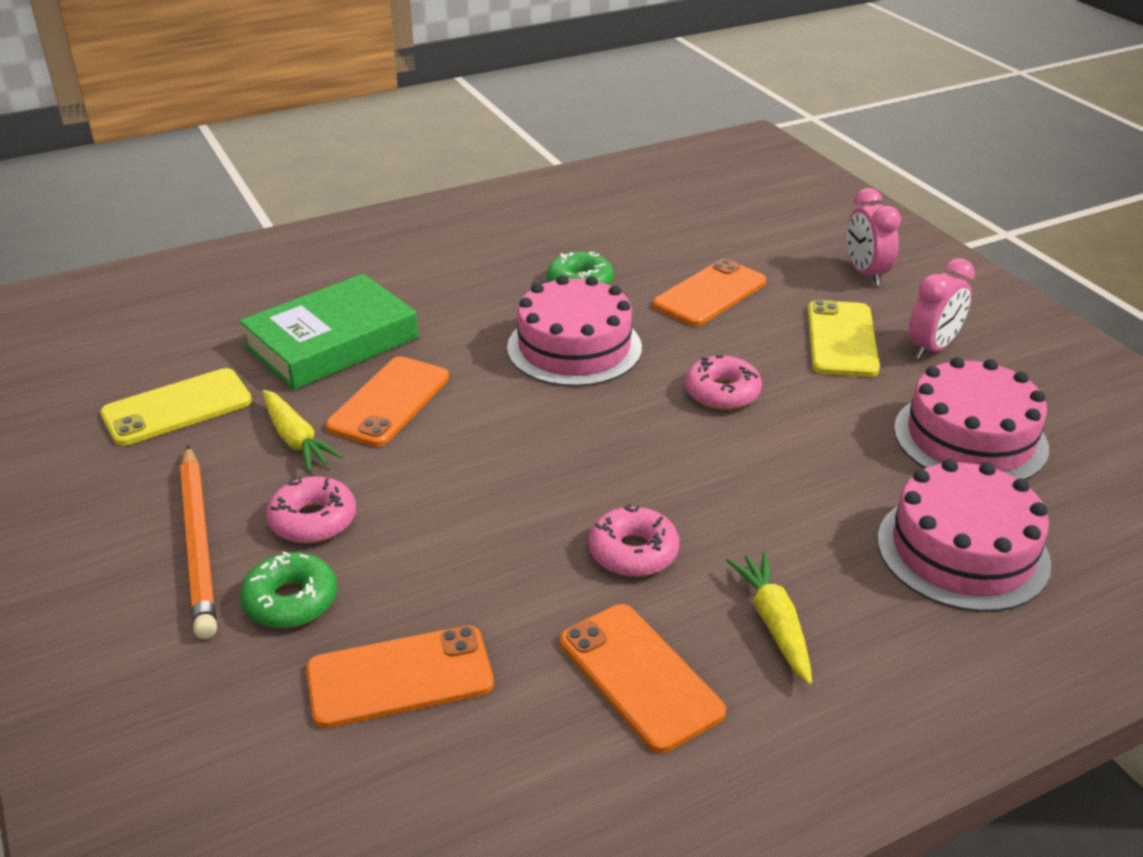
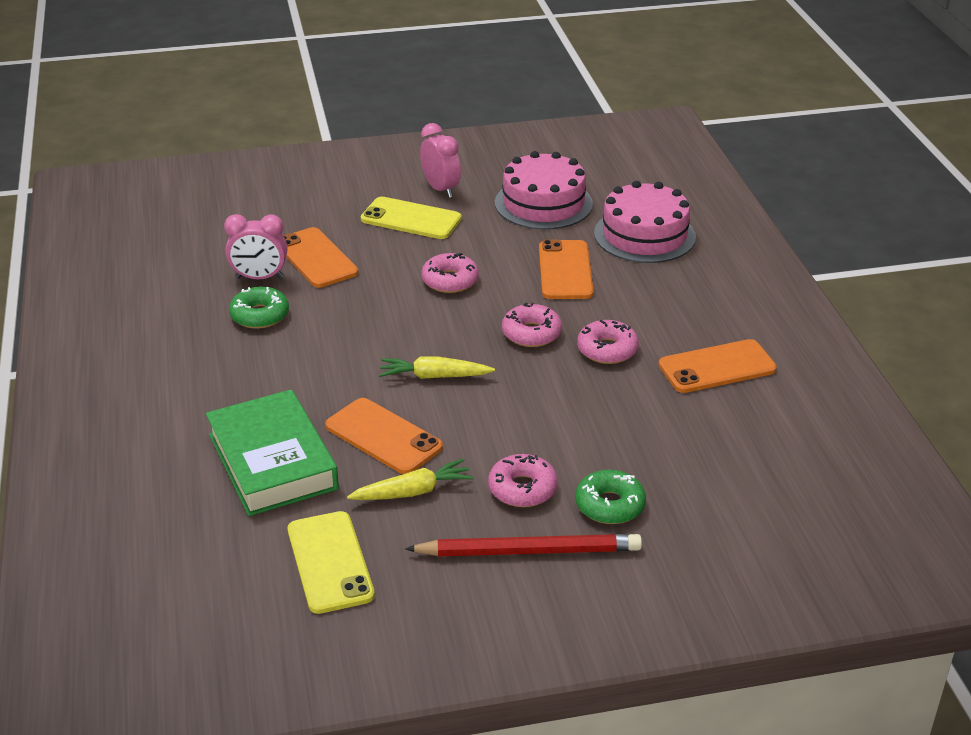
camera: 75 degrees left, 0 degrees up
(198, 543) = (528, 551): orange pencil -> red pencil
(400, 677) = (696, 461): orange phone -> orange phone (565, 270)
(574, 347) = (355, 334): pink cake -> none
(639, 477) = (531, 333): none -> pink donut
(774, 624) = (686, 311): yellow carrot -> yellow carrot (434, 376)
(865, 274) = (331, 188): pink clock -> pink clock (259, 278)

